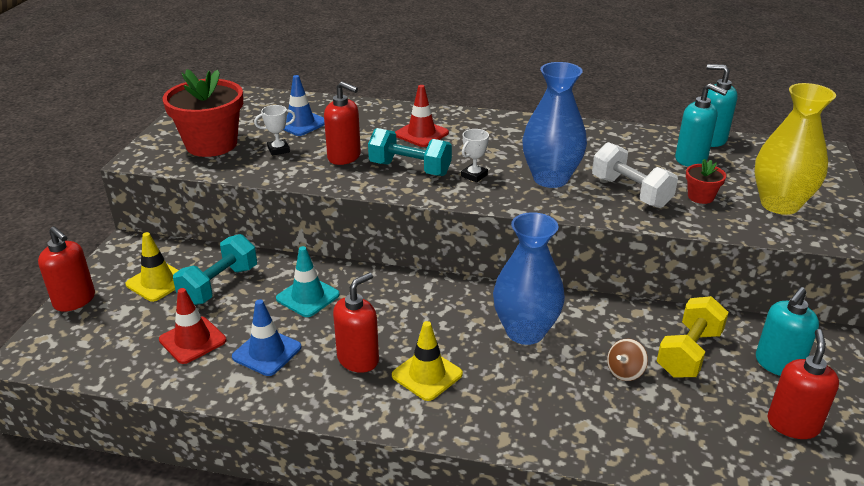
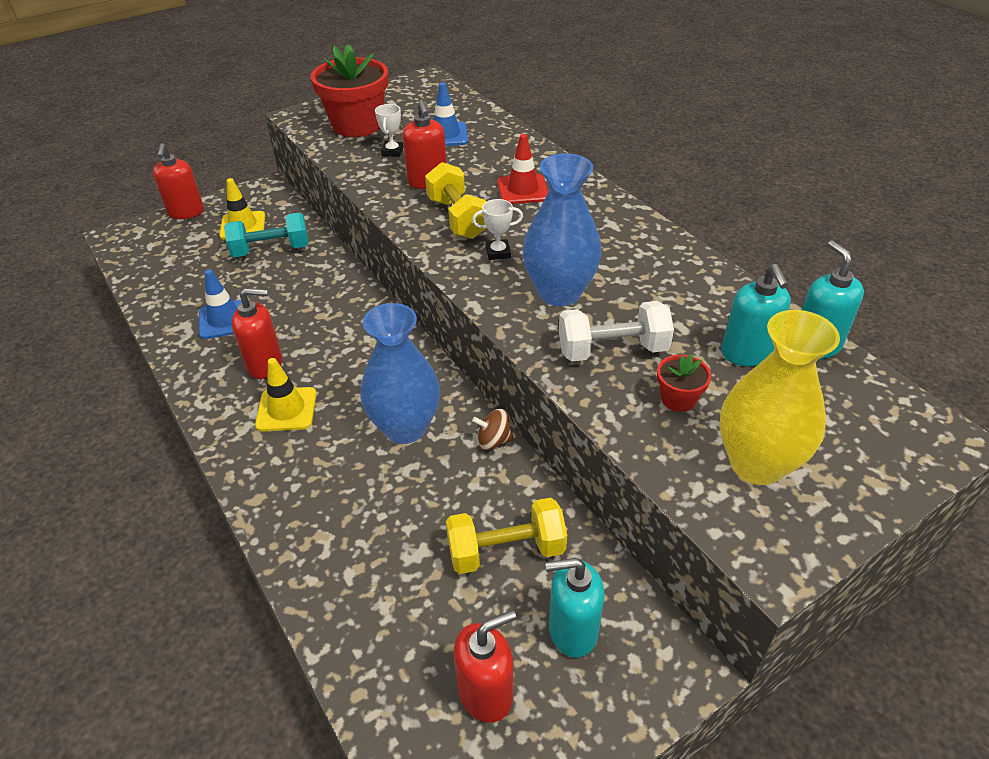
camera: 45 degrees right, 10 degrees up
(192, 340) = (201, 282): red traffic cone -> none
(278, 150) = (392, 151): white trophy -> white trophy turned 75 degrees clockwise
(308, 297) = (307, 294): turquoise traffic cone -> none
(410, 169) = (458, 218): turquoise dumbbell -> yellow dumbbell
(625, 372) = (424, 522): brown spinning top -> brown spinning top (493, 441)
(630, 192) = (612, 350): white dumbbell -> white dumbbell turned 75 degrees clockwise

